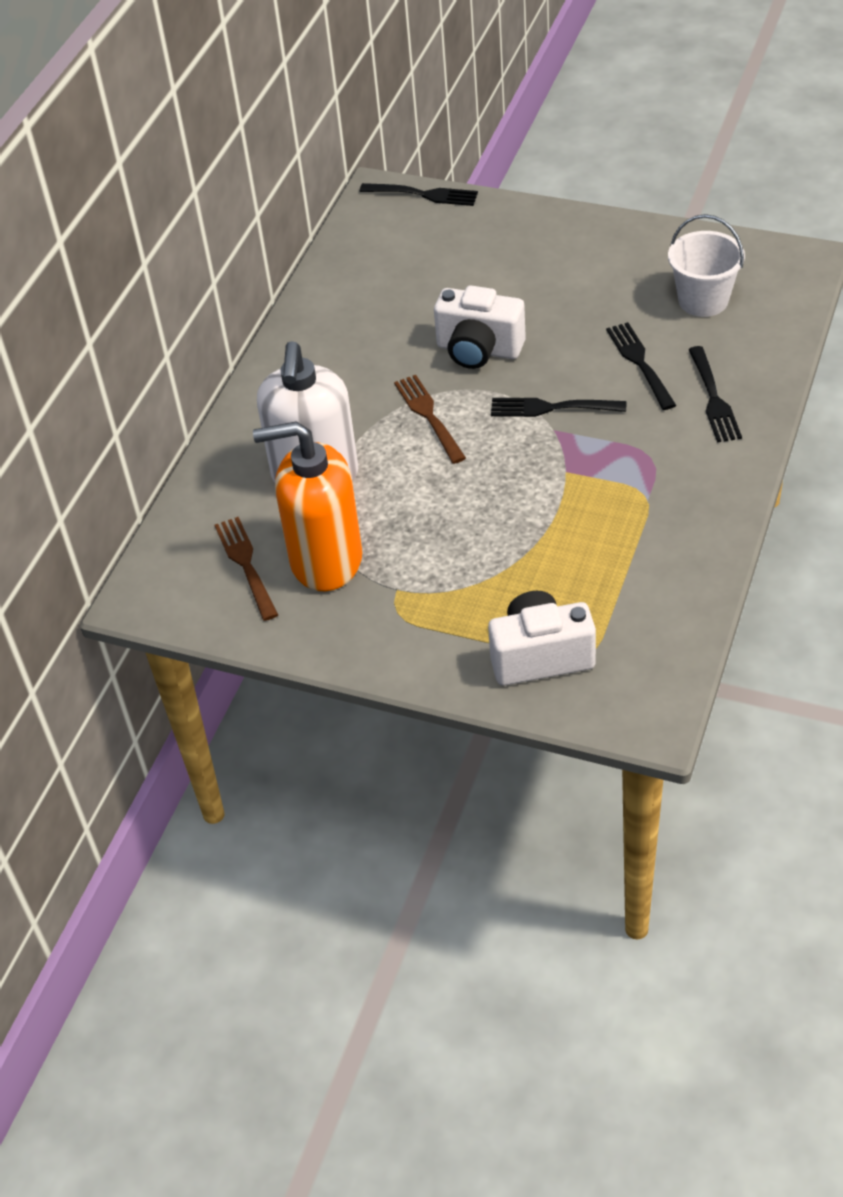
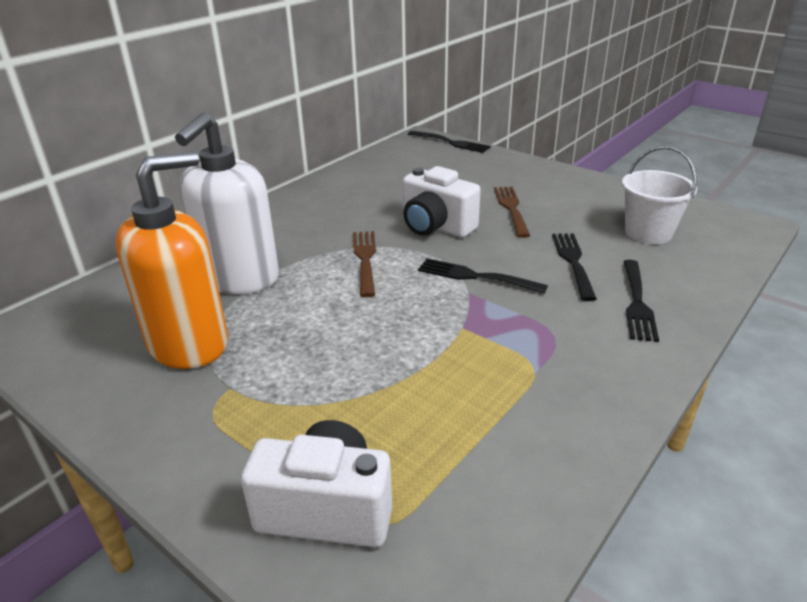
camera: 15 degrees right, 15 degrees down
(246, 564) = (121, 329): brown fork -> brown fork (511, 209)
(325, 560) = (189, 343): orange soap dispenser -> orange soap dispenser turned 120 degrees clockwise

